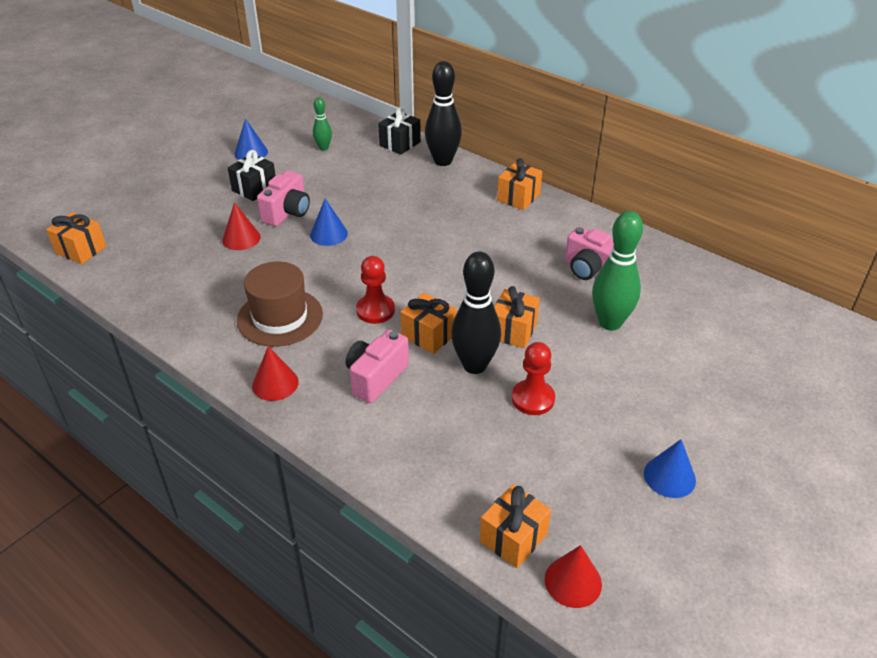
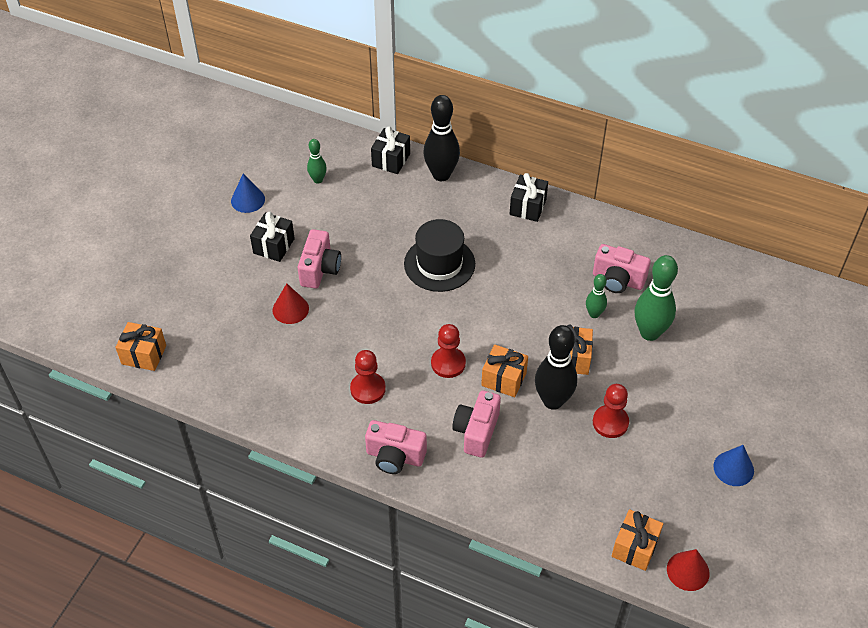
camera: 15 degrees left, 10 degrees up
(275, 383) = (395, 456): red cone -> pink camera
(280, 317) = (368, 389): brown hat -> red pawn
(328, 234) = (370, 287): blue cone -> none
(407, 227) = (439, 264): none -> black hat
(518, 197) = (527, 207): orange gift -> black gift
(553, 295) = (594, 314): none -> green bowling pin

